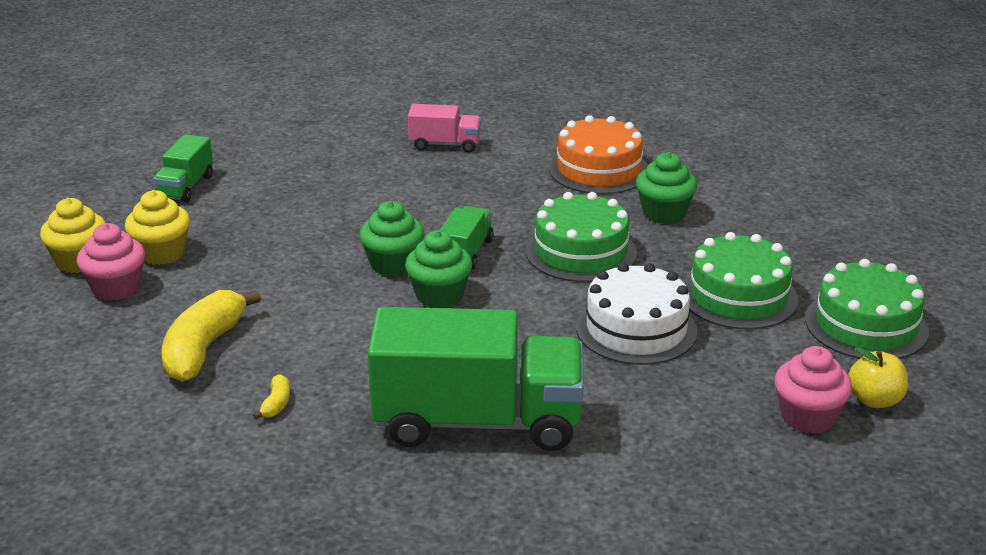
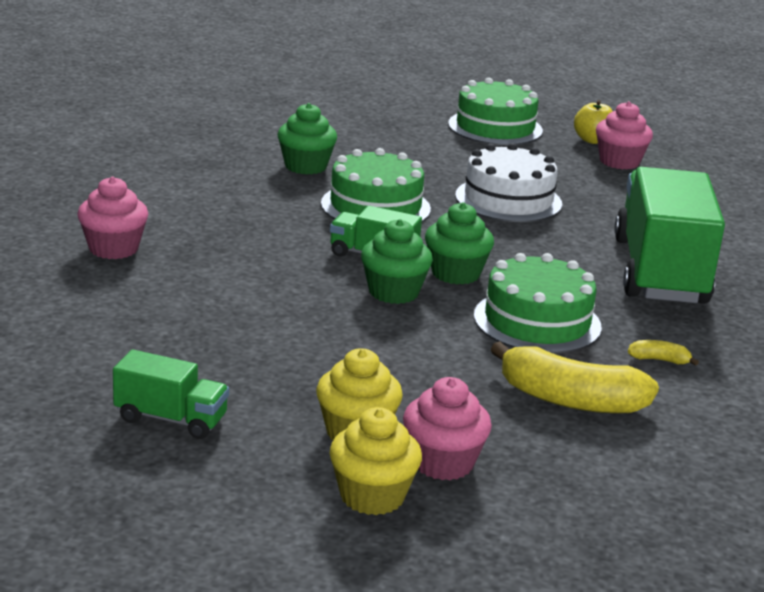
camera: 90 degrees left, 5 degrees down
(445, 145) = (113, 248): pink truck -> pink cupcake
(599, 169) = (206, 182): orange cake -> none
(738, 296) = (454, 159): green cake -> green cake (537, 321)

